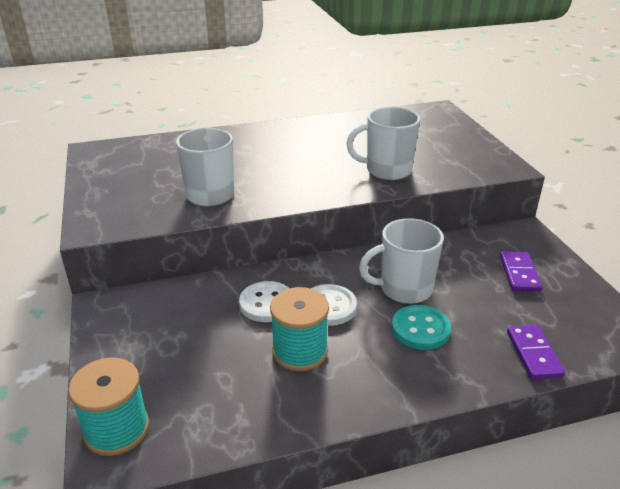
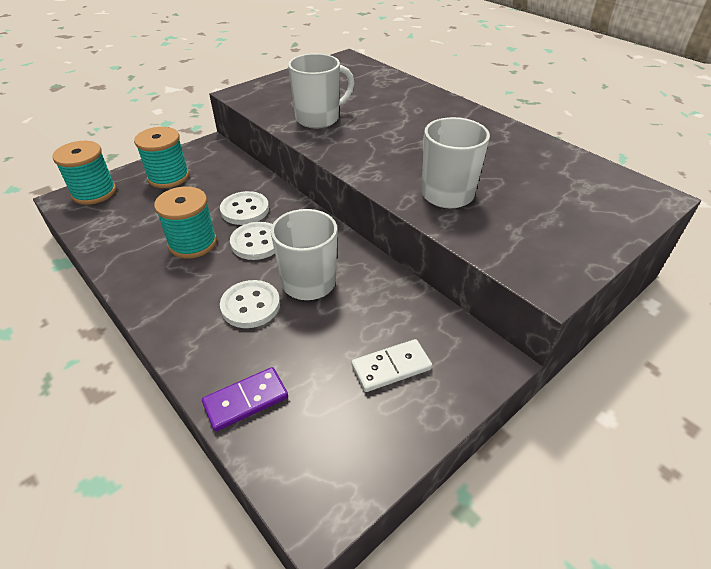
camera: 65 degrees right, 10 degrees up
(145, 351) = (168, 177): none -> turquoise spool
(420, 329) = (250, 305): turquoise button -> white button
(519, 273) = (391, 367): purple domino -> white domino

